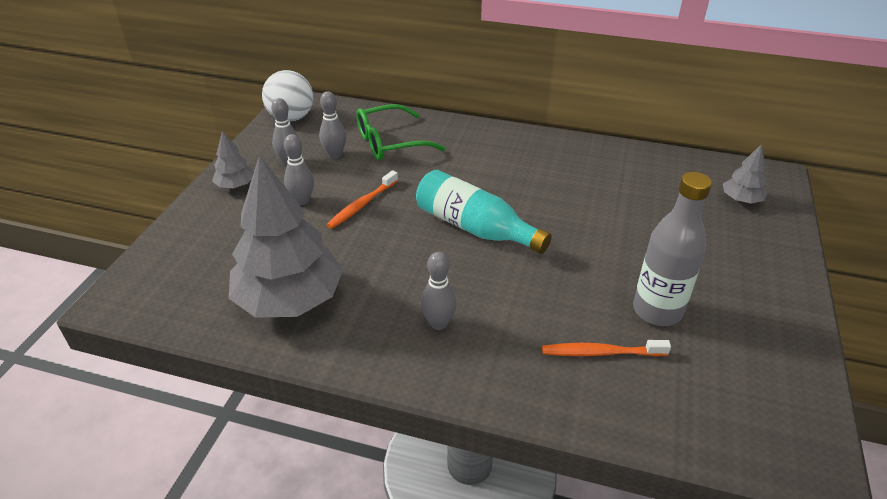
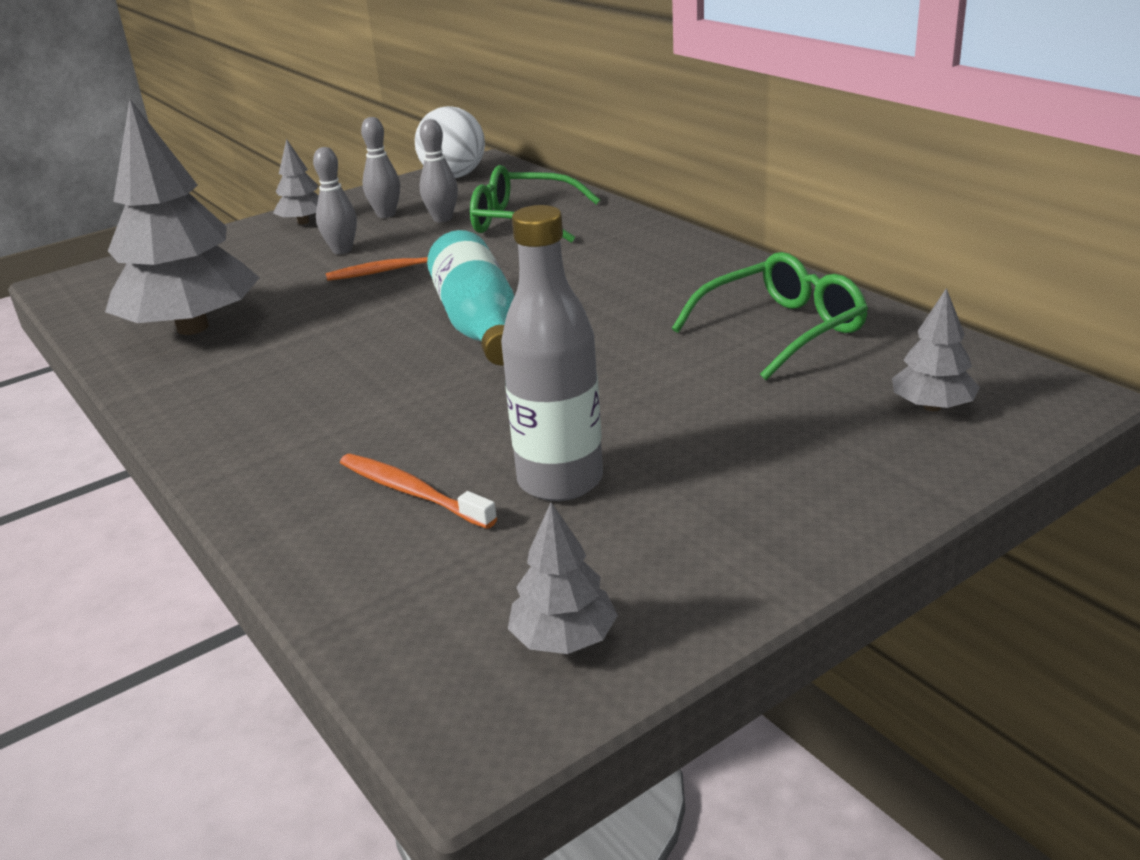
camera: 40 degrees right, 10 degrees down
(438, 323) = (288, 396): grey bowling pin -> none
(627, 177) = (781, 330): none -> green glasses
(778, 395) = (564, 639): none -> grey tree

